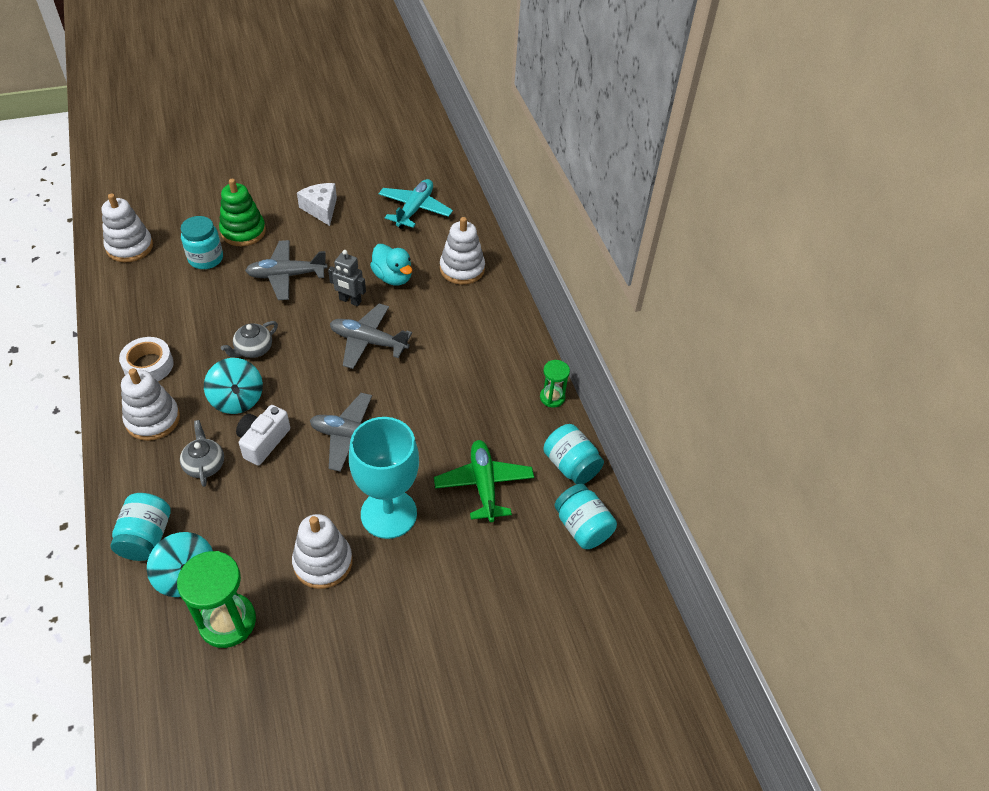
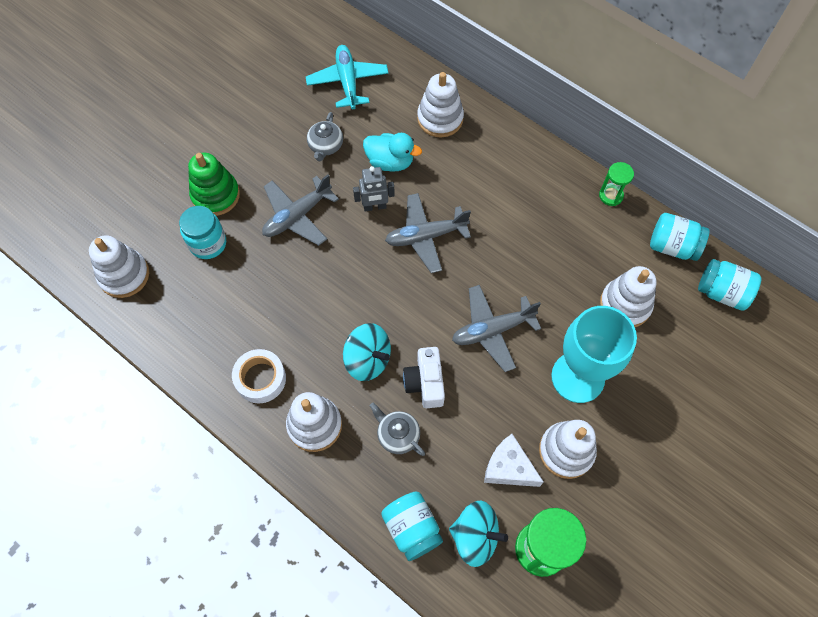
camera: 30 degrees left, 15 degrees up
(253, 349) = (337, 305): grey teapot -> grey teapot (325, 146)
(321, 209) = (264, 130): white cheese -> white cheese (508, 468)
(484, 484) = (625, 305): green plane -> white stacking toy

